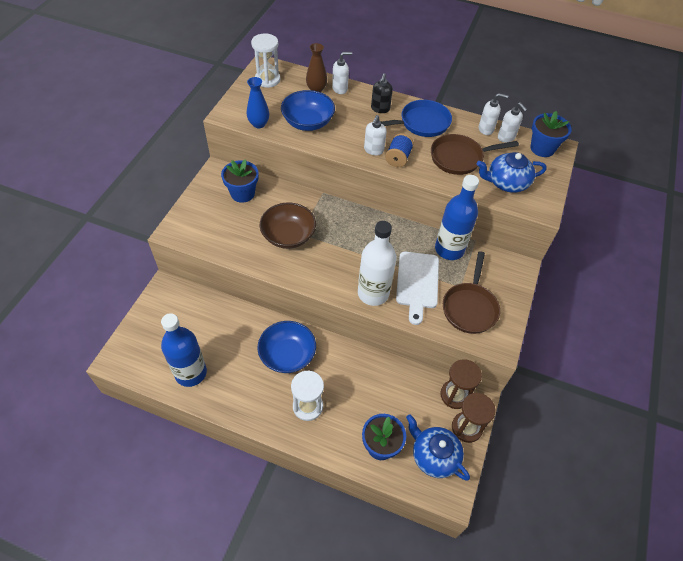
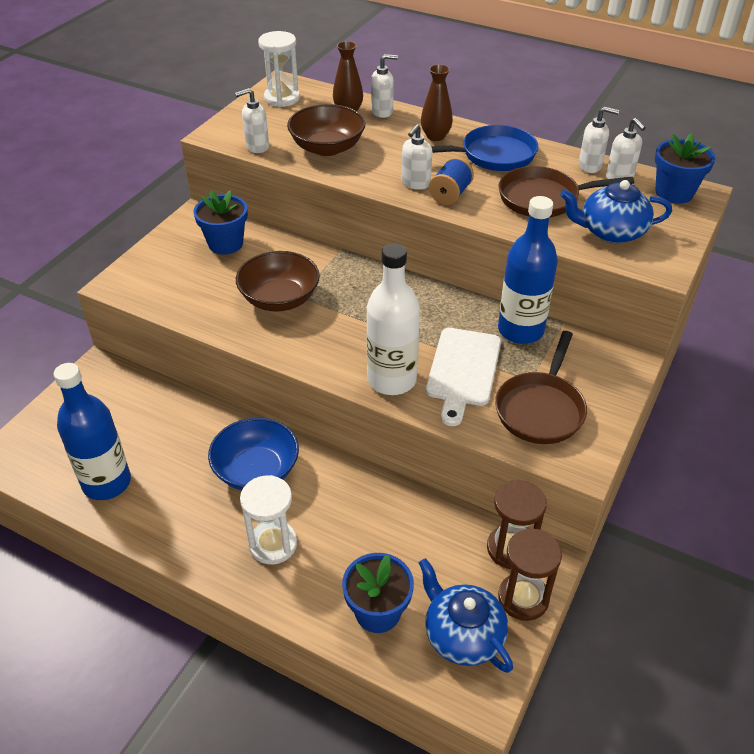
camera: 10 degrees right, 10 degrees down
(259, 124) = (257, 147): blue vase -> white soap dispenser
(308, 122) = (327, 148): blue bowl -> brown bowl
(380, 109) = (435, 136): black soap dispenser -> brown vase

